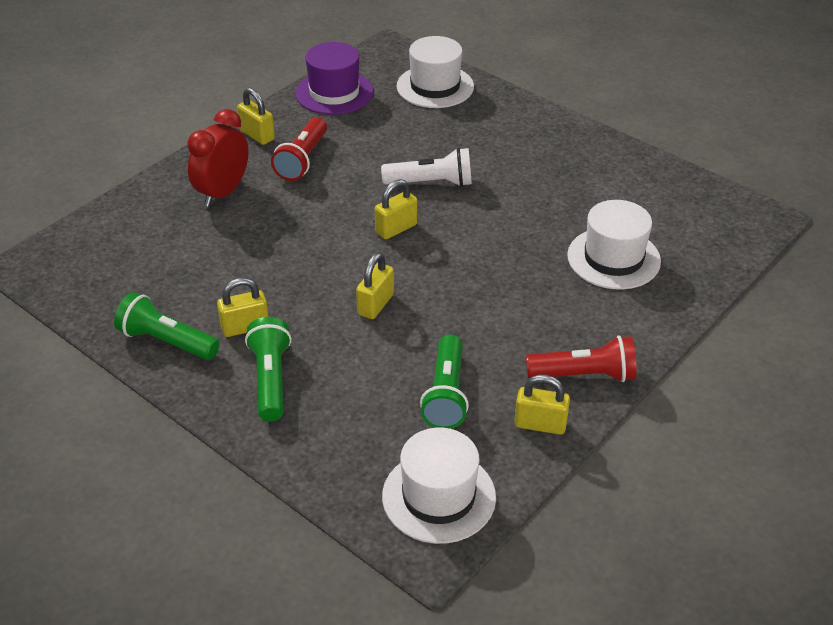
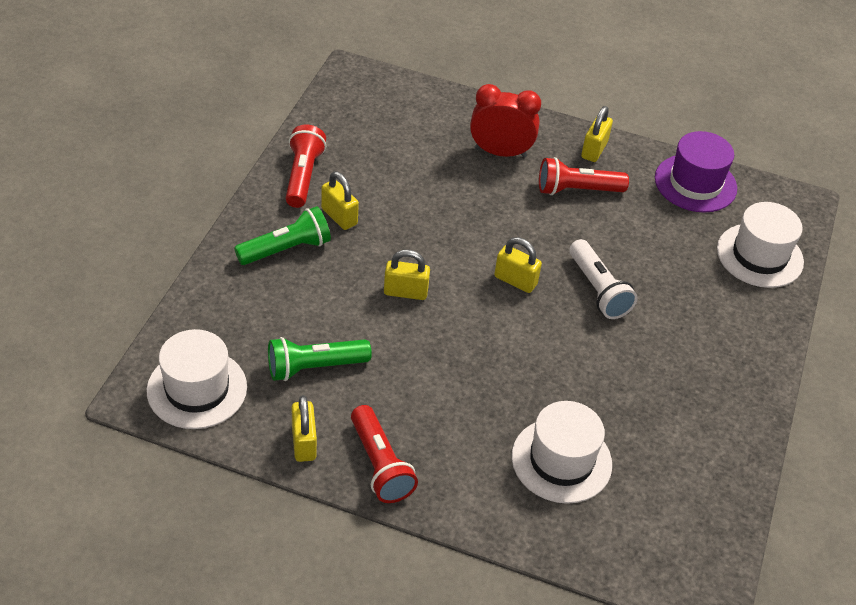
camera: 65 degrees right, 5 degrees up
(167, 341) = (303, 176): green flashlight -> red flashlight

